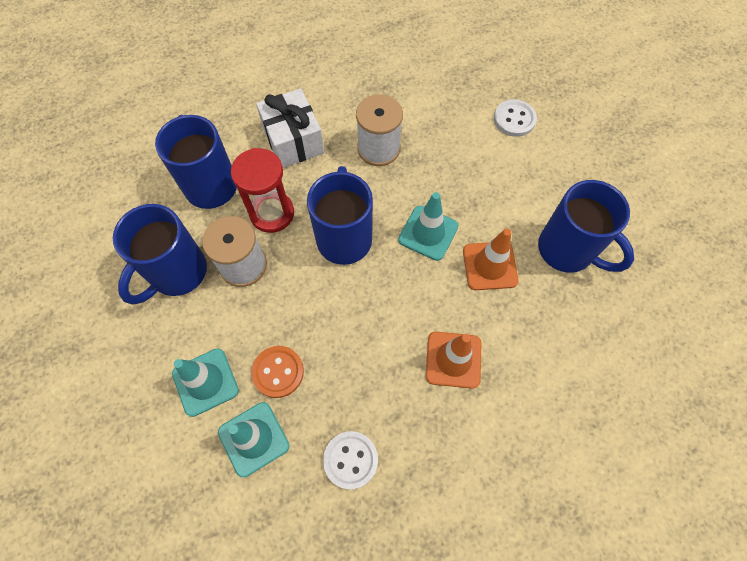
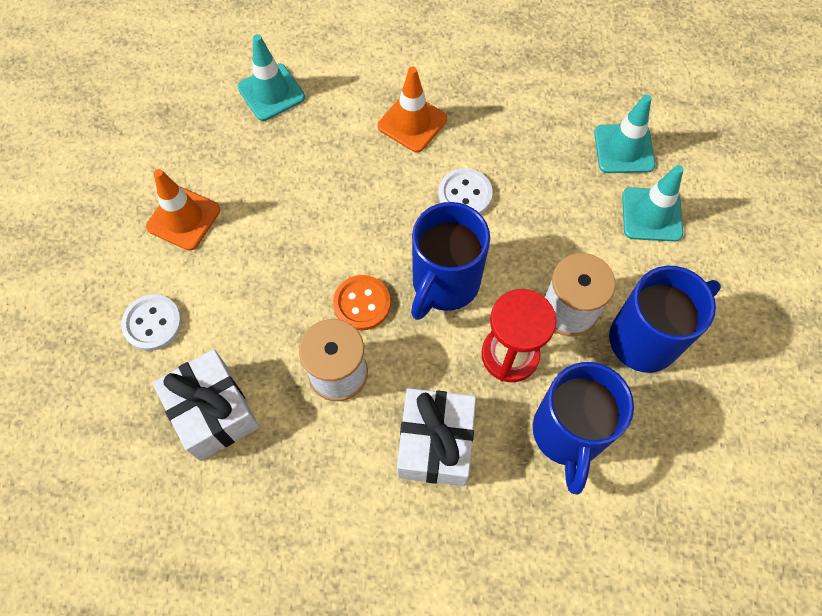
camera: 150 degrees left, 0 degrees up
(278, 372) = (578, 190): orange button -> orange button (362, 303)
(350, 460) = (547, 96): white button -> white button (465, 194)
(428, 233) = (353, 243): turquoise traffic cone -> turquoise traffic cone (271, 92)
(436, 94) = (213, 412): none -> white gift
(490, 266) = (317, 180): orange traffic cone -> orange traffic cone (183, 218)
(567, 250) = (232, 156): blue mug -> none

